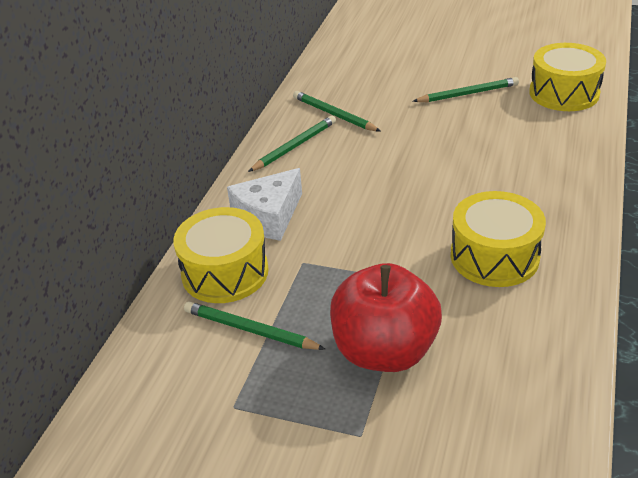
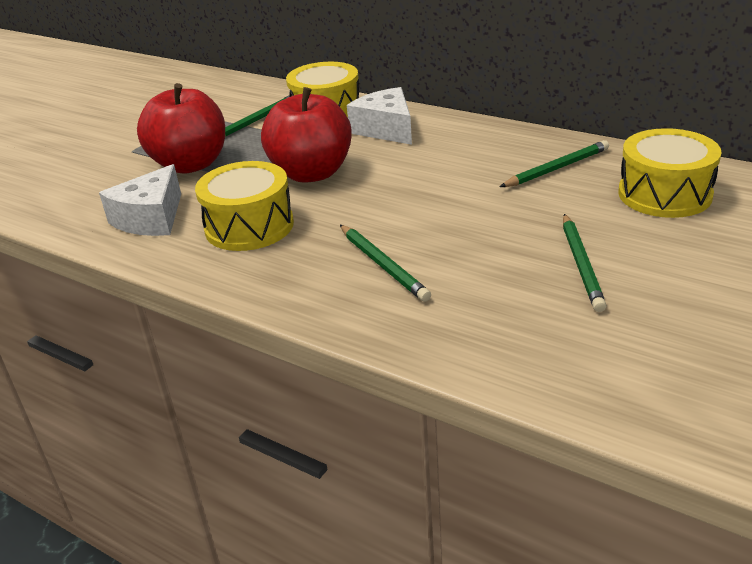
camera: 105 degrees right, 5 degrees down
(295, 146) = (497, 144): green pencil -> green pencil (383, 265)
(378, 244) = (311, 173): none -> red apple
(514, 336) = (150, 218): none -> white cheese
(564, 93) = (557, 353): yellow drum -> yellow drum (664, 194)

